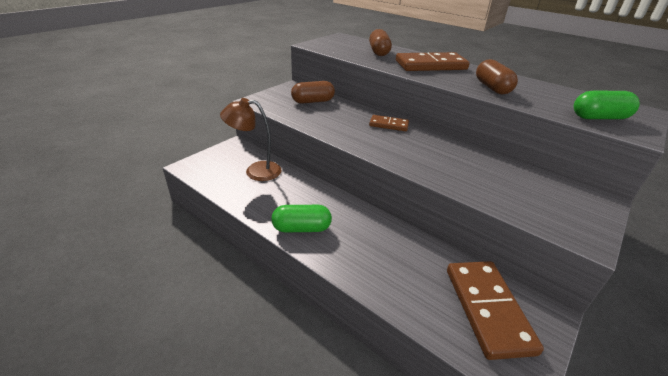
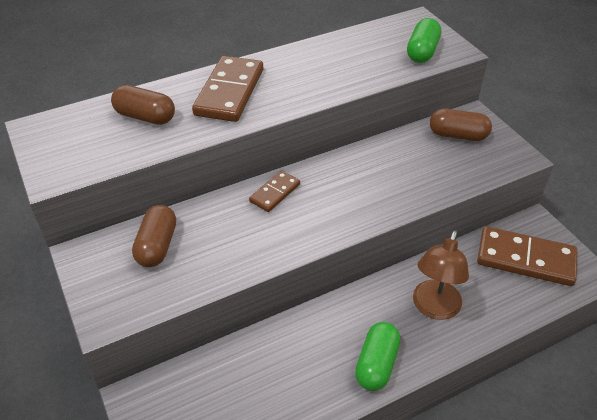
camera: 65 degrees left, 10 degrees up
(255, 171) = (228, 385): brown lamp -> brown lamp (434, 308)
(492, 88) = (325, 79): brown capsule -> brown capsule (458, 135)

